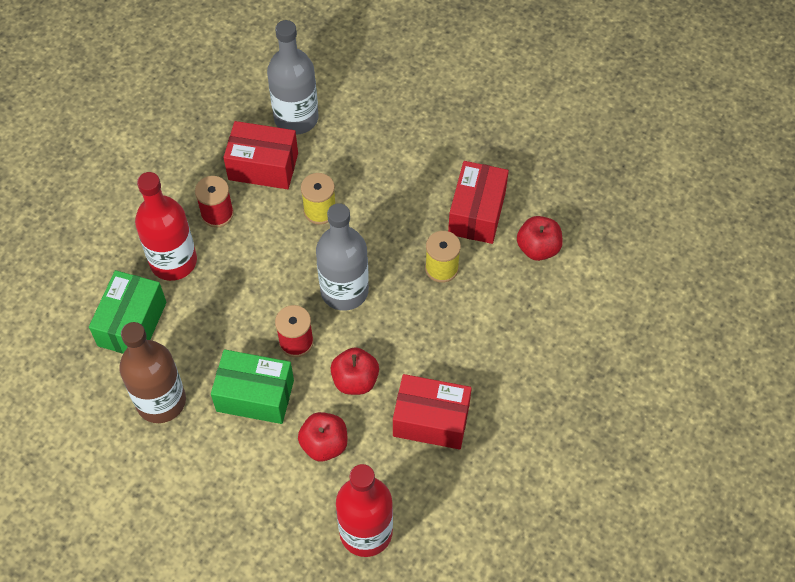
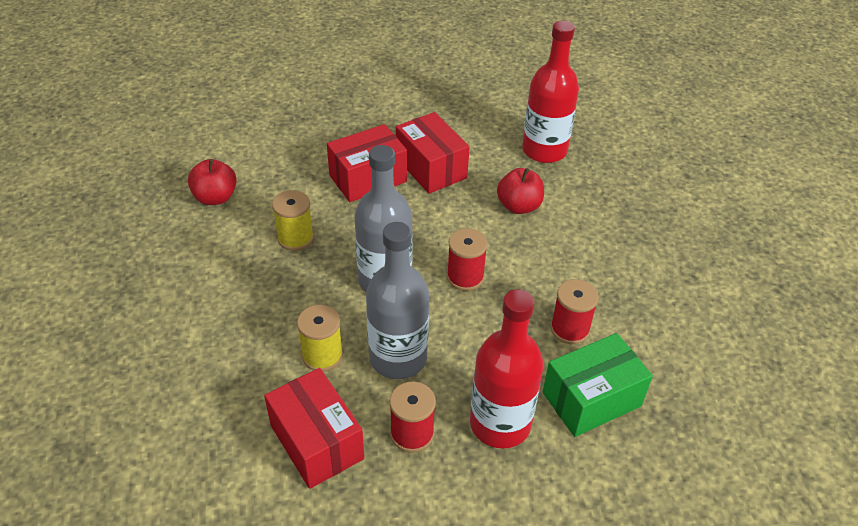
camera: 135 degrees left, 15 degrees down
(161, 401) = (619, 320): brown bottle -> none
(188, 363) = (570, 329): none -> red spool
(255, 395) = (537, 268): green box -> none
(296, 118) = (224, 464): grey bottle -> grey bottle (398, 358)
(355, 380) = (452, 223): red apple -> none
(477, 213) = (214, 251): red box -> red box (368, 178)

